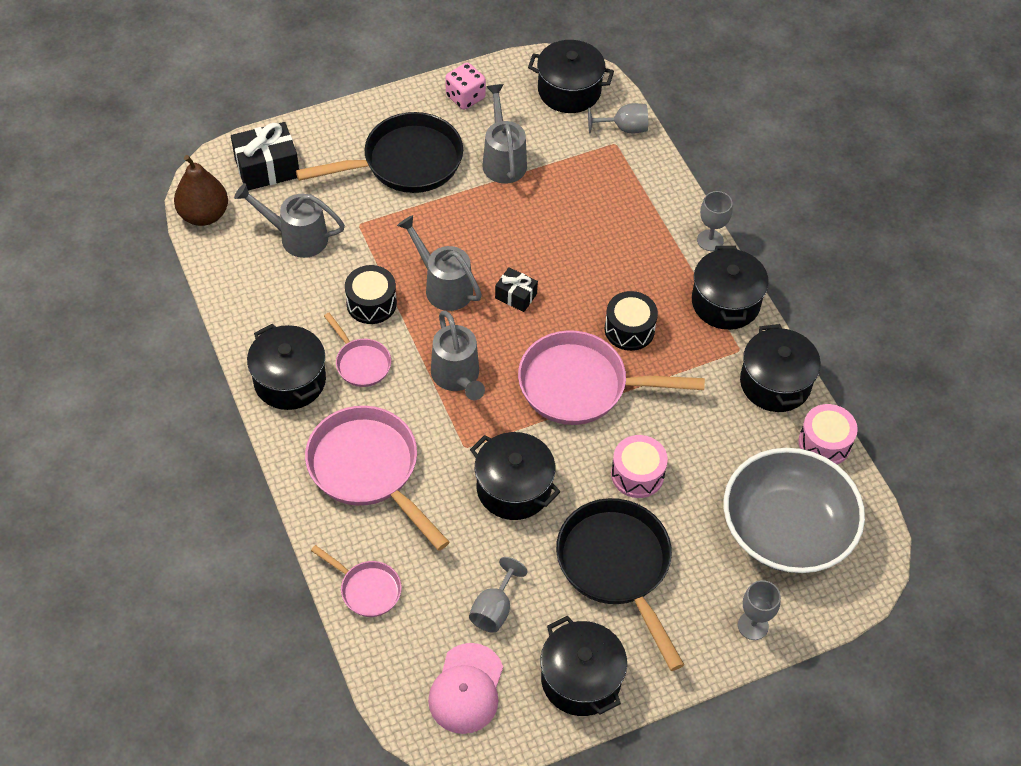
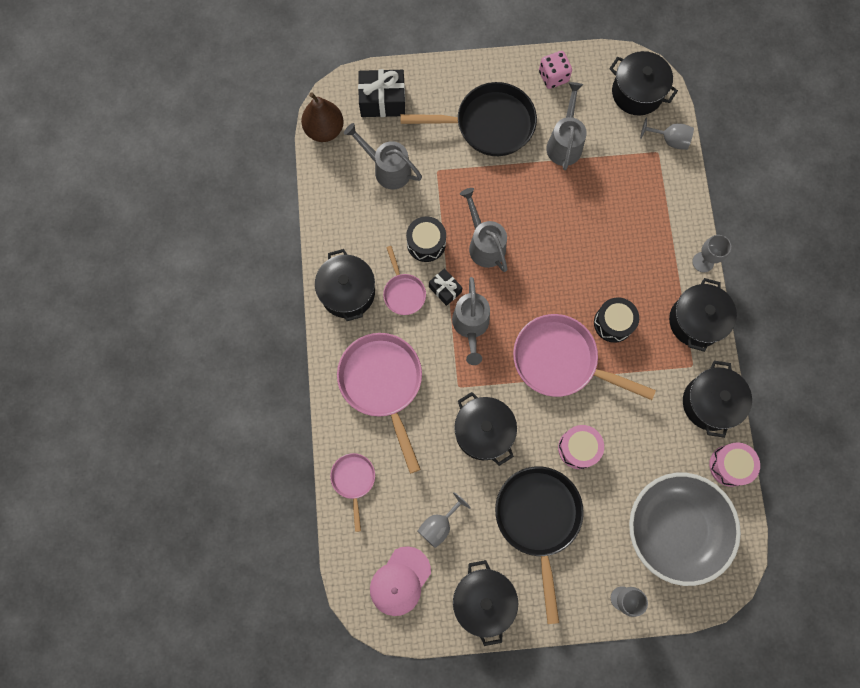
camera: 20 degrees right, 20 degrees up
(367, 589) = (353, 480): pink pan -> pink pan turned 150 degrees counterclockwise
(516, 296) = (536, 268): black gift -> black gift (445, 289)

